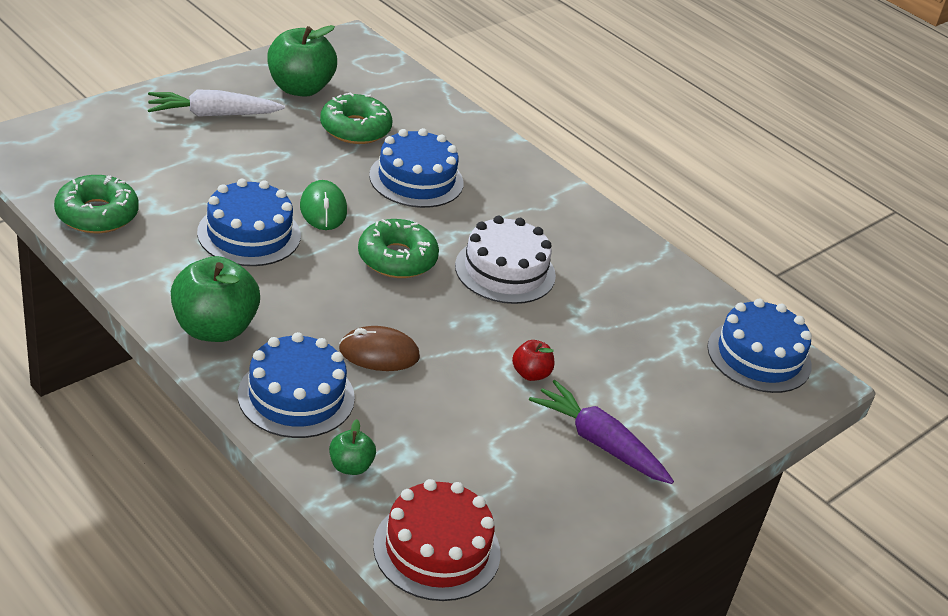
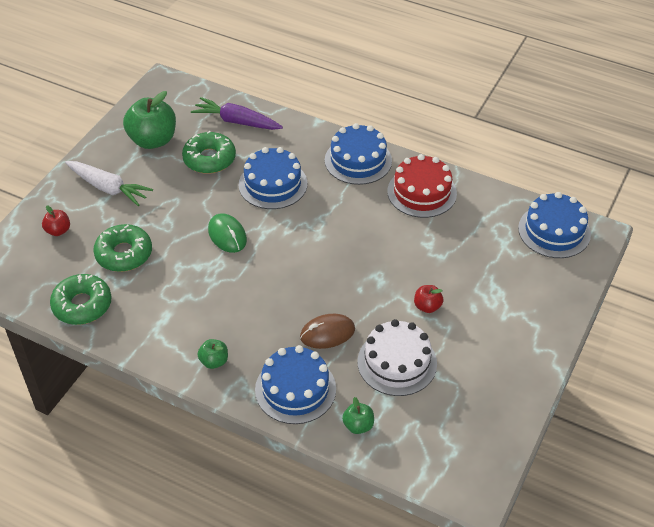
camera: 15 degrees left, 10 degrees up
(123, 134) = (58, 231): none -> red apple
(213, 114) = (108, 188): white carrot -> white carrot turned 120 degrees counterclockwise
(214, 328) = (214, 361): green apple -> green apple, size x0.49
(249, 234) = (191, 276): blue cake -> blue cake (358, 160)
(397, 258) = (297, 254): green donut -> green donut (124, 254)
(437, 549) = (442, 460): red cake -> red cake (422, 192)
(505, 271) = (369, 233): white cake -> white cake (397, 362)
(599, 443) = (494, 339): purple carrot -> purple carrot (237, 121)

